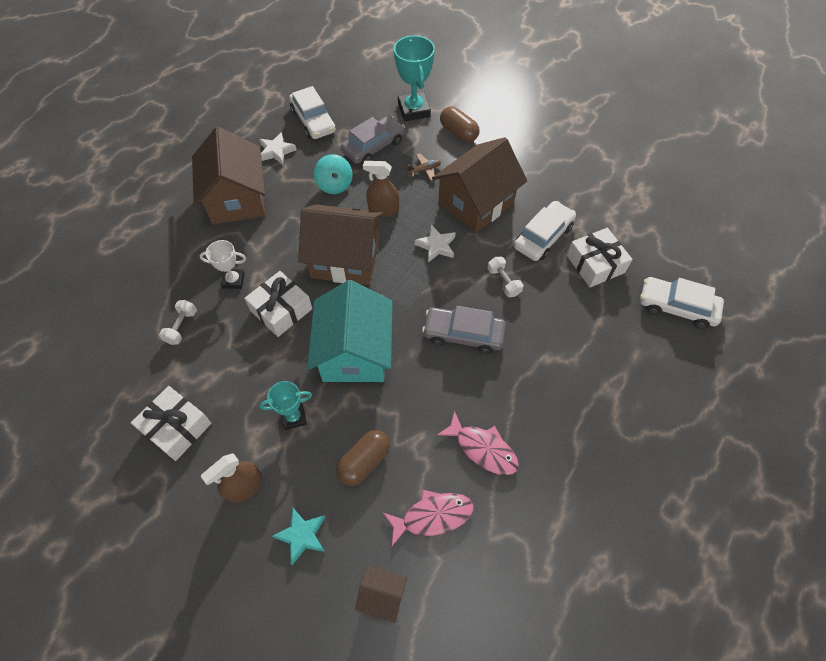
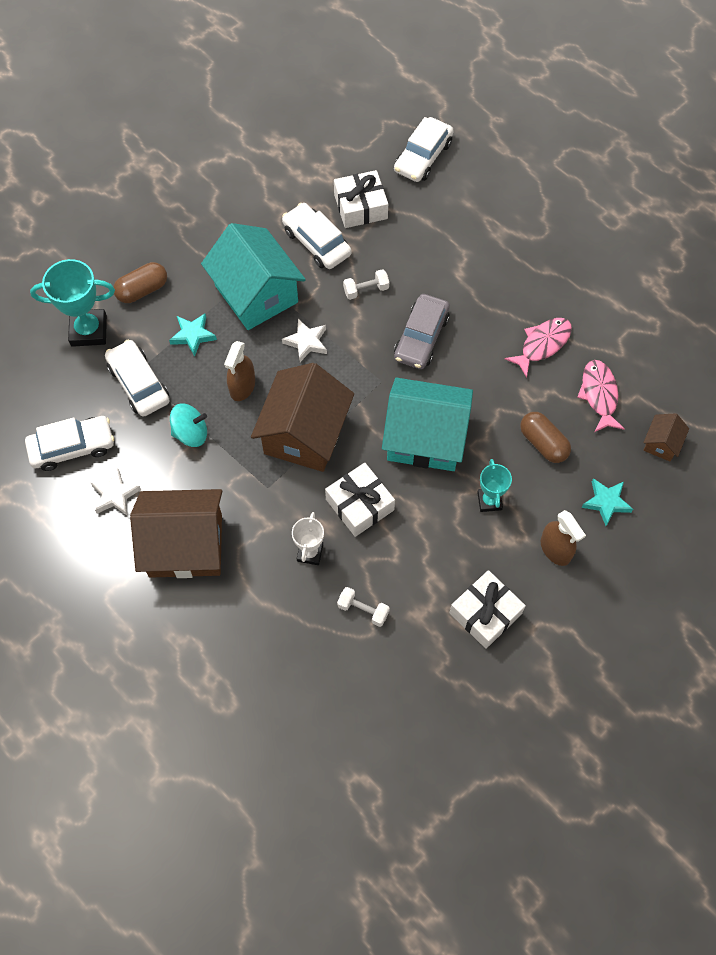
camera: 80 degrees left, 5 degrees up
(373, 146) = (139, 383): grey car -> white car
(424, 170) = (193, 335): brown plane -> turquoise star
(476, 203) = (256, 294): brown house -> turquoise house

